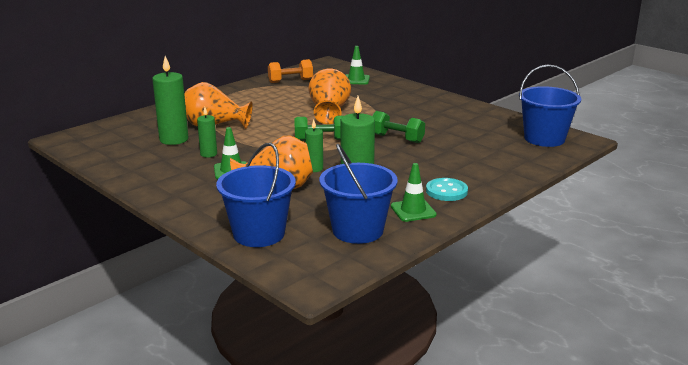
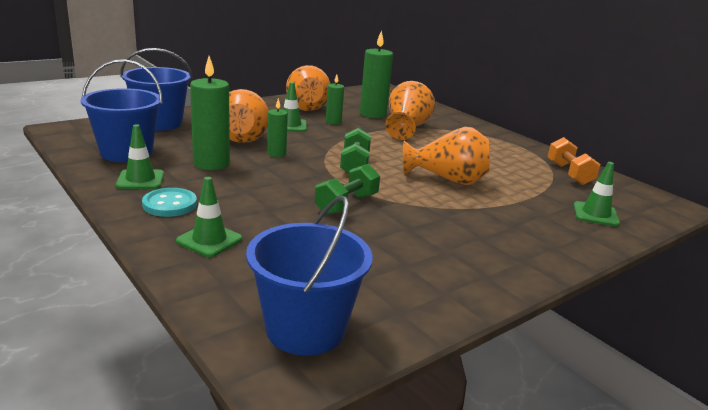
camera: 95 degrees right, 0 degrees up
(158, 170) = (306, 106): none -> orange vase
(484, 170) = (209, 240): none -> green traffic cone

